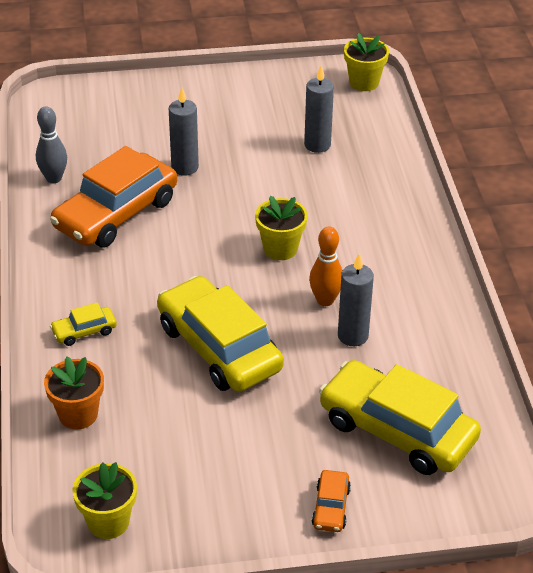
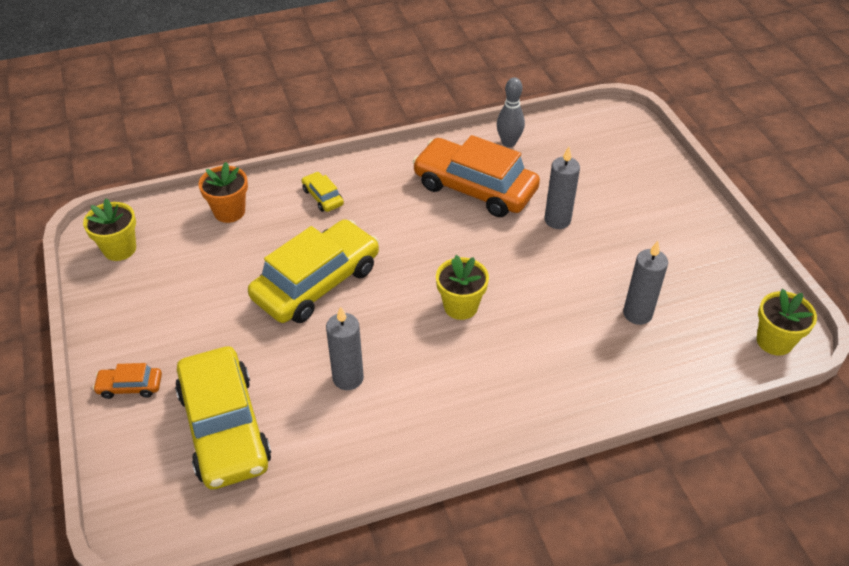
camera: 80 degrees right, 5 degrees up
(325, 300) = (394, 350): orange bowling pin -> none
(397, 430) = (224, 427): yellow car -> yellow car turned 135 degrees clockwise

